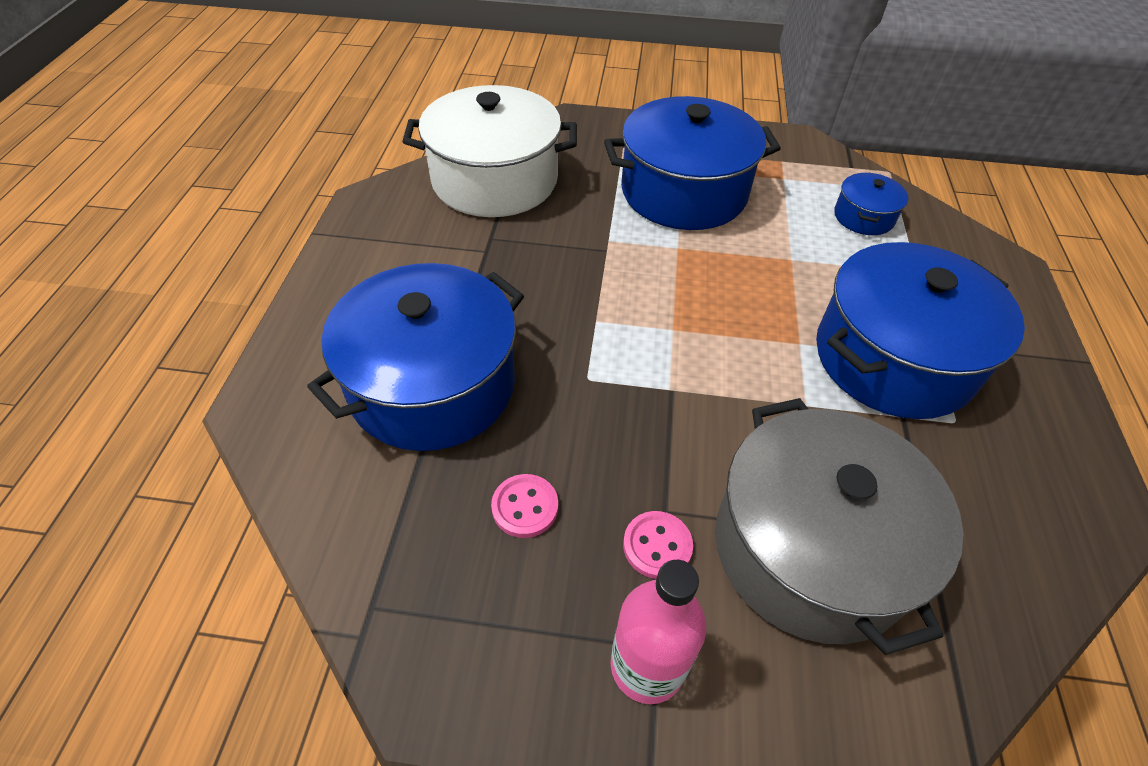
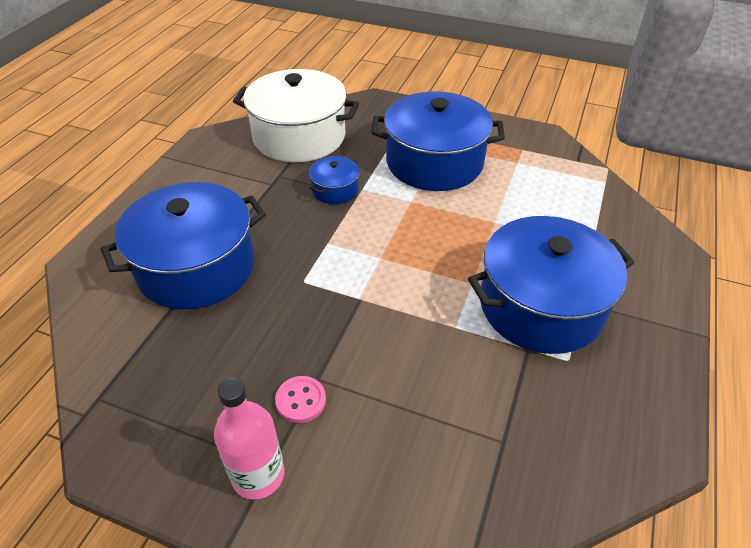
camera: 15 degrees right, 5 degrees down
(525, 507) = (222, 357): pink button -> none
(810, 548) = (410, 425): grey pot -> none
(863, 217) = (568, 199): blue pot -> blue pot (335, 190)

